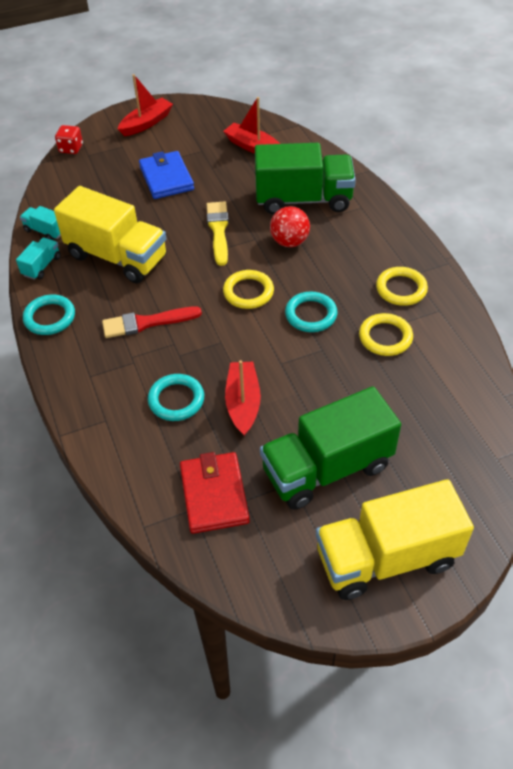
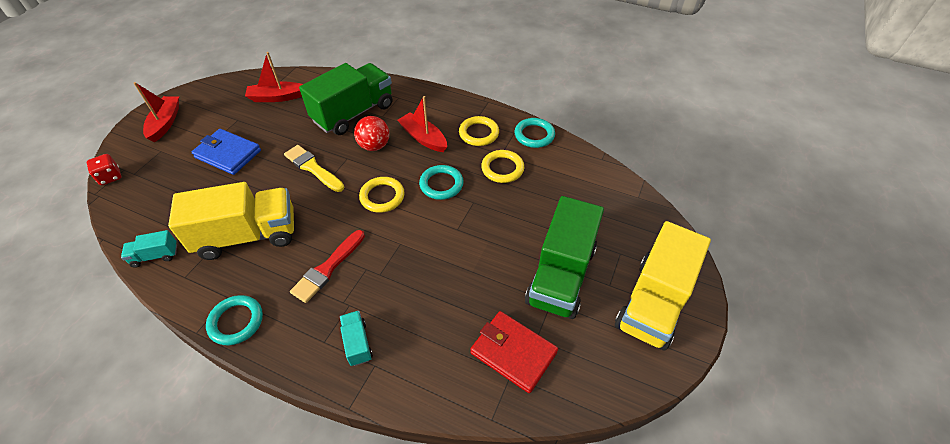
camera: 45 degrees left, 0 degrees up
(41, 266) = (182, 286): turquoise truck -> turquoise truck (357, 343)
(176, 400) = (413, 307): turquoise ring -> turquoise ring (534, 135)
(243, 403) = (462, 274): red boat -> red boat (423, 138)

